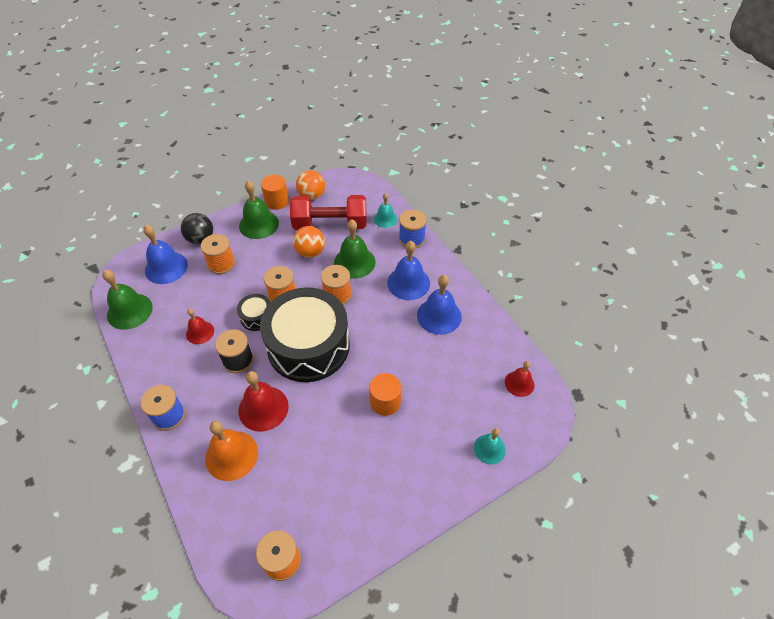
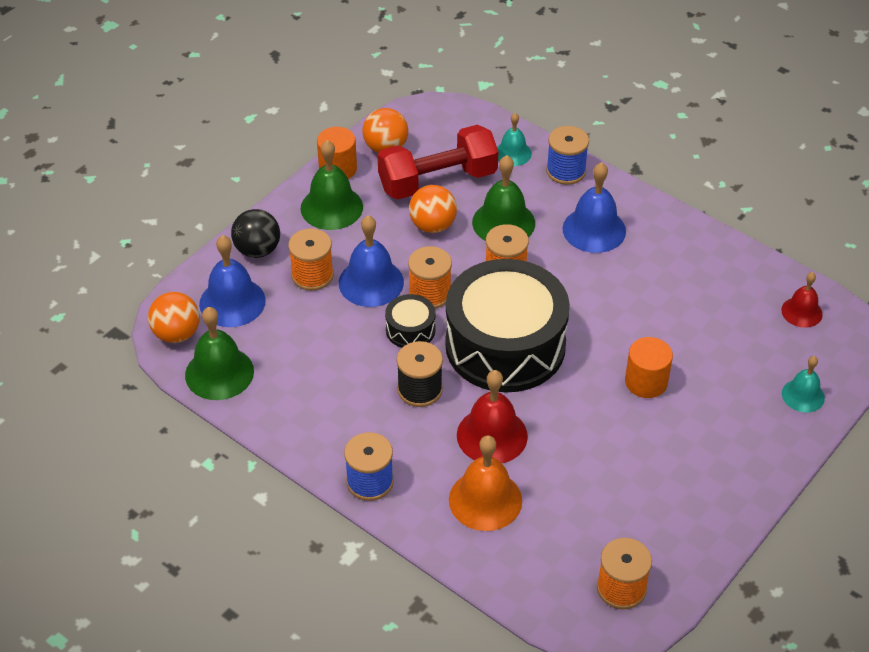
camera: 20 degrees left, 5 degrees down
(123, 278) = (177, 334): none -> orange ball
(200, 332) = (342, 371): red bell -> none
(439, 316) = (658, 260): blue bell -> blue bell (371, 282)

